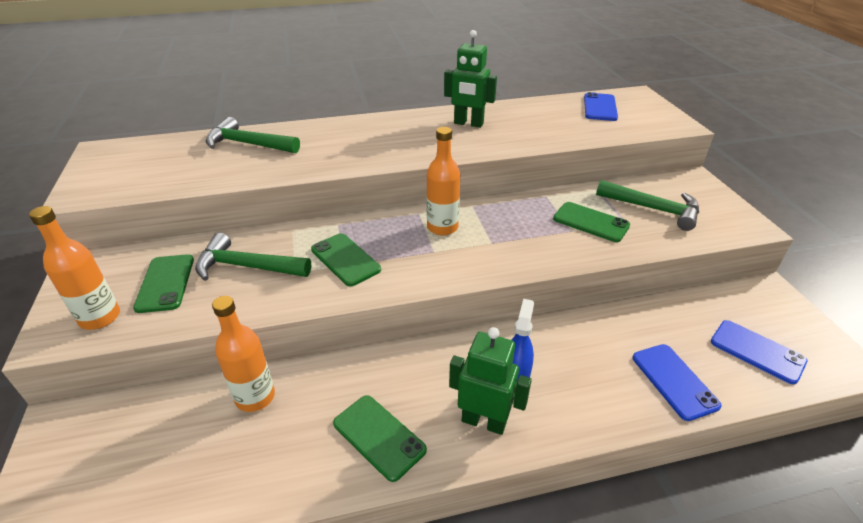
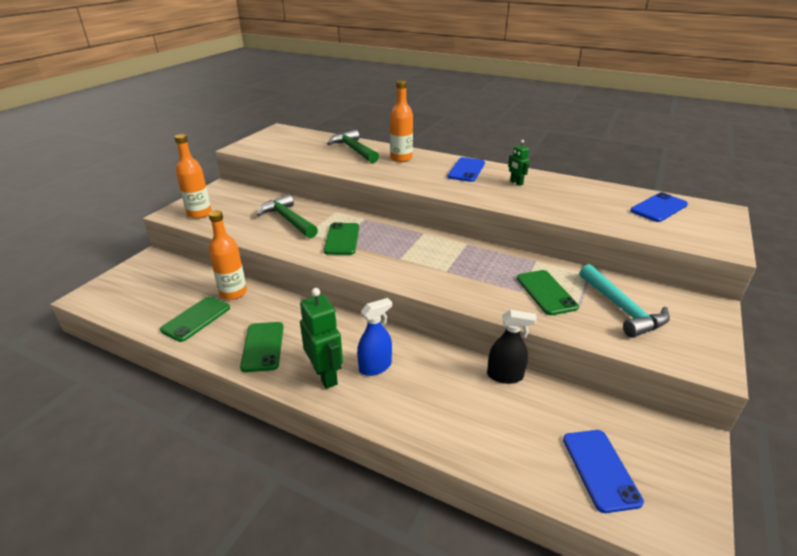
camera: 40 degrees right, 5 degrees down
(165, 283) = (243, 211): green phone -> green phone (196, 319)
(442, 227) = (426, 247): orange bottle -> orange bottle (401, 158)
(468, 124) = (516, 183): green robot -> green robot, size x0.55
(617, 317) = (505, 376): none -> black spray bottle
(653, 209) = (622, 309): green hammer -> turquoise hammer
(674, 381) = (489, 439): blue phone -> blue phone (466, 170)

